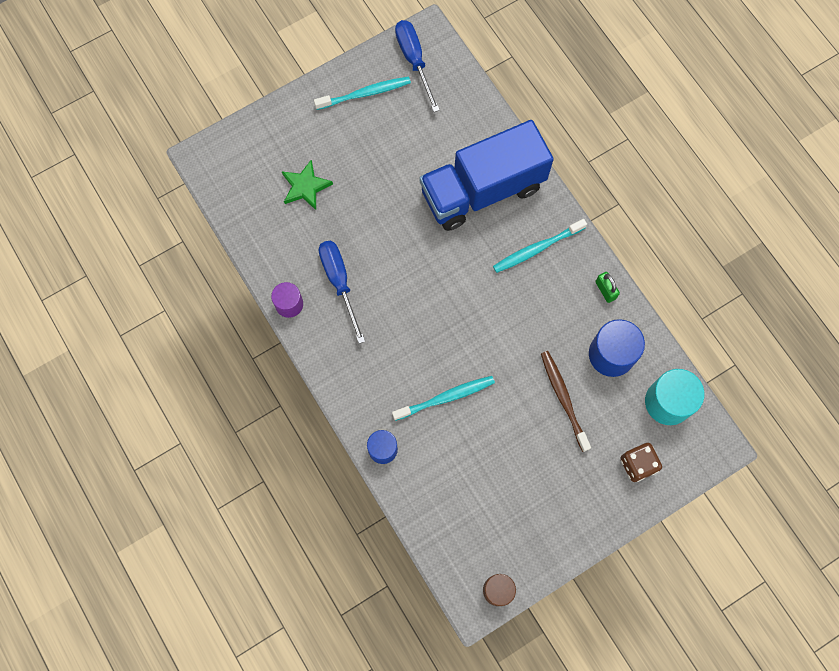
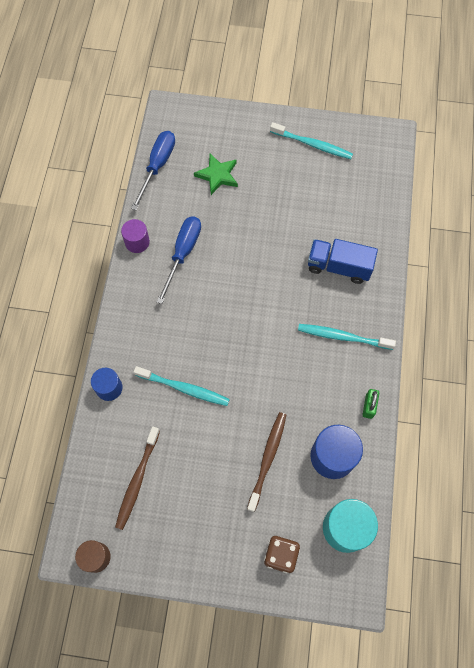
camera: 40 degrees right, 5 degrees down
(414, 60) = (366, 147): blue screwdriver -> blue screwdriver (157, 166)
(476, 504) = (137, 481): none -> brown toothbrush
(482, 190) = (339, 267): blue truck -> blue truck, size x0.57

